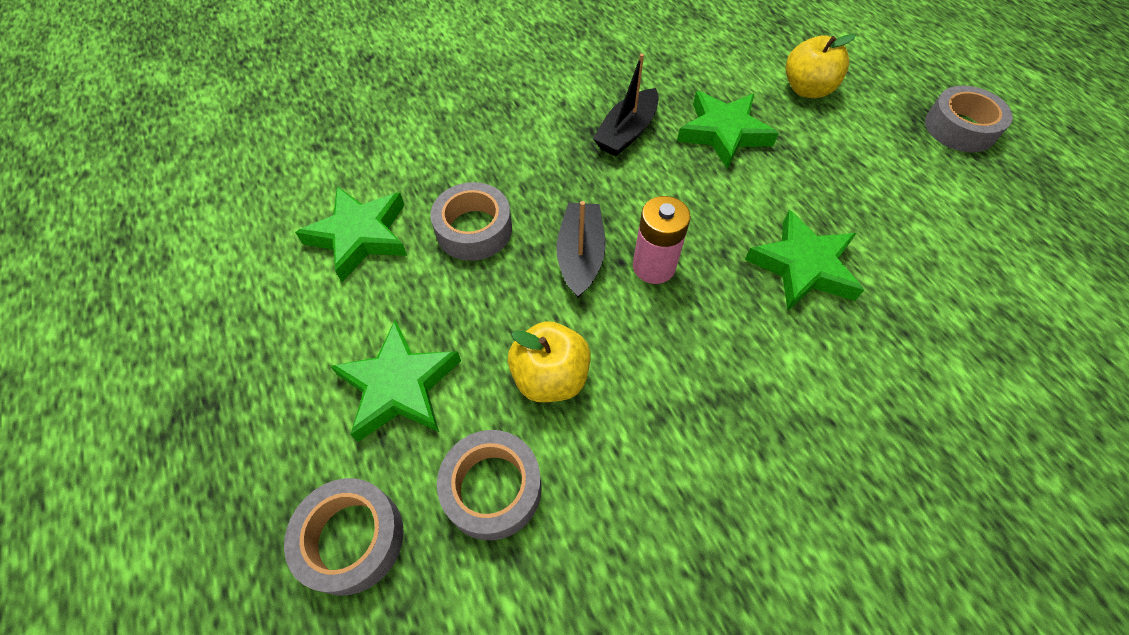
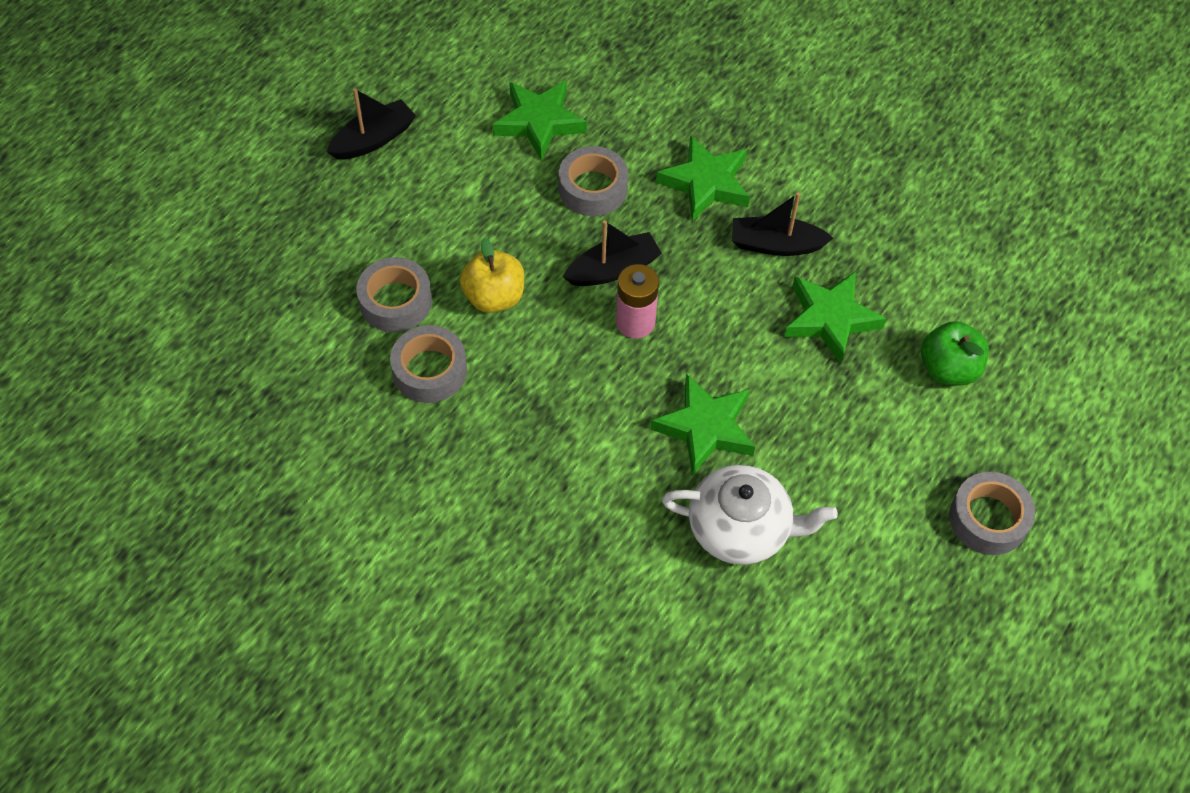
camera: 60 degrees right, 0 degrees up
(244, 403) = (373, 139): none -> black boat
(351, 539) = (324, 245): grey tape -> grey tape (430, 370)
(399, 386) = (435, 214): green star -> green star (706, 183)
(807, 89) = (948, 369): yellow apple -> green apple
(928, 290) = (741, 528): none -> white teapot

